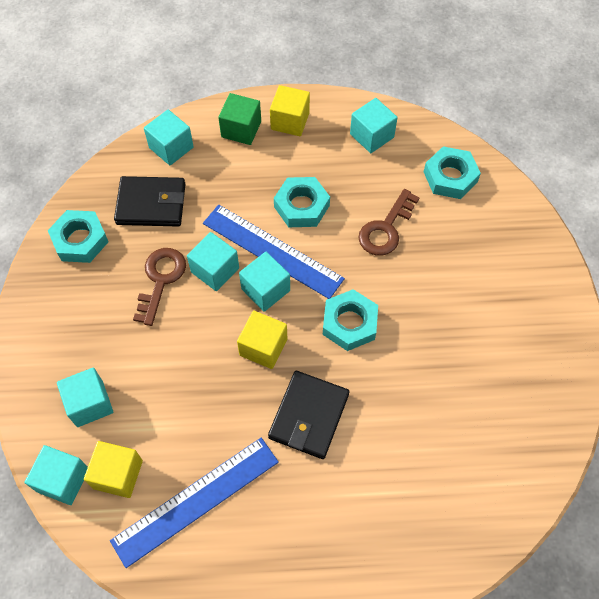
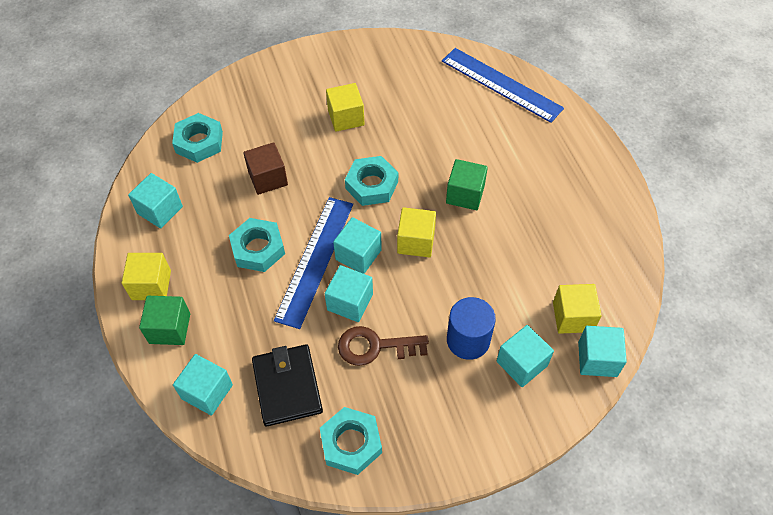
camera: 105 degrees left, 5 degrees down
(134, 362) = (468, 340): none -> blue cylinder
(196, 500) = (566, 252): blue ruler -> blue ruler (501, 84)
(309, 416) = (465, 194): black wallet -> green cube
(386, 229) = (268, 178): brown key -> brown cube
(453, 320) = (346, 117): none -> yellow cube

